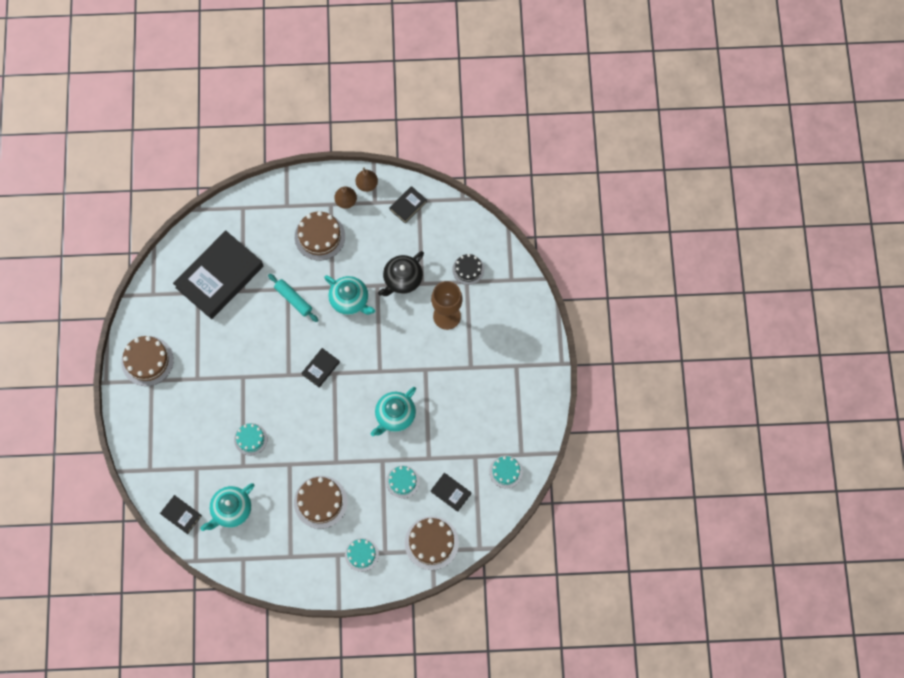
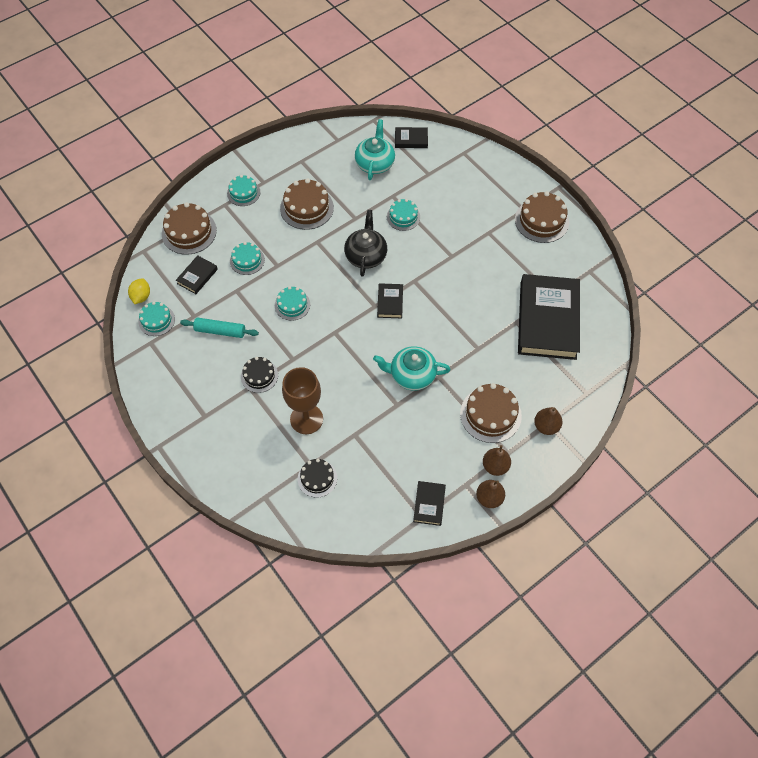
camera: 145 degrees right, 10 degrees down
(290, 204) = (546, 426): none -> brown pear
(293, 299) = (464, 343): turquoise rolling pin -> turquoise rolling pin (220, 331)
(395, 416) = (292, 305): turquoise teapot -> turquoise cake
(402, 279) = (377, 426): black teapot -> black teapot (366, 255)
(451, 492) = (197, 276): black book -> black book turned 60 degrees counterclockwise
(458, 372) = (259, 376): none -> black cake
(505, 502) = (141, 296): none -> yellow lemon

